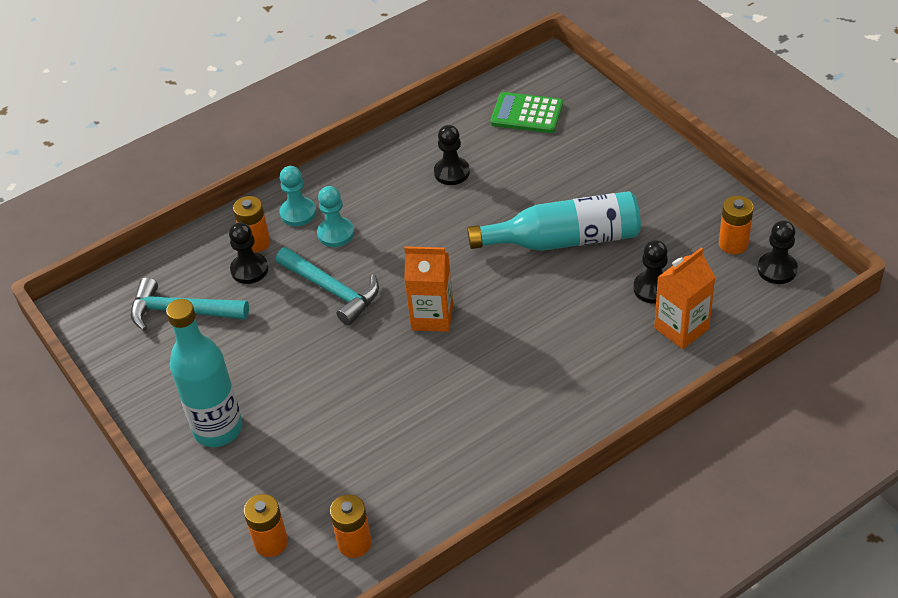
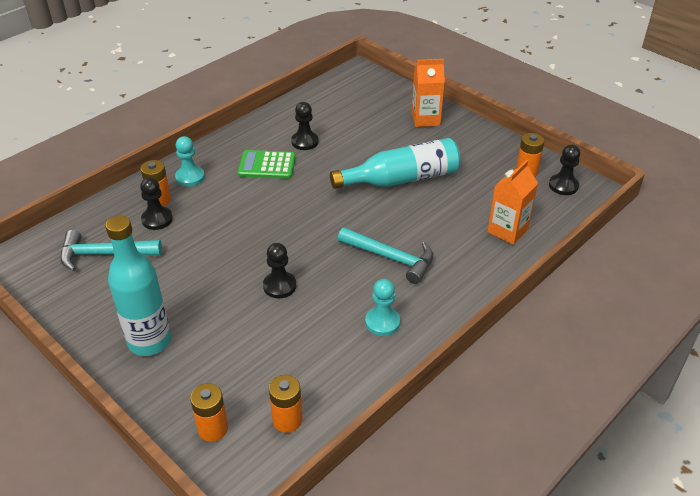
camera: 15 degrees left, 5 degrees down
(332, 290) = (228, 228): turquoise hammer -> turquoise hammer (391, 258)
(336, 233) = (223, 189): turquoise pawn -> turquoise pawn (382, 322)
(432, 316) = (313, 240): orange carton -> orange carton (425, 119)
(526, 114) = (351, 101): green calculator -> green calculator (267, 165)
(653, 288) = (477, 206): black pawn -> black pawn (279, 286)

